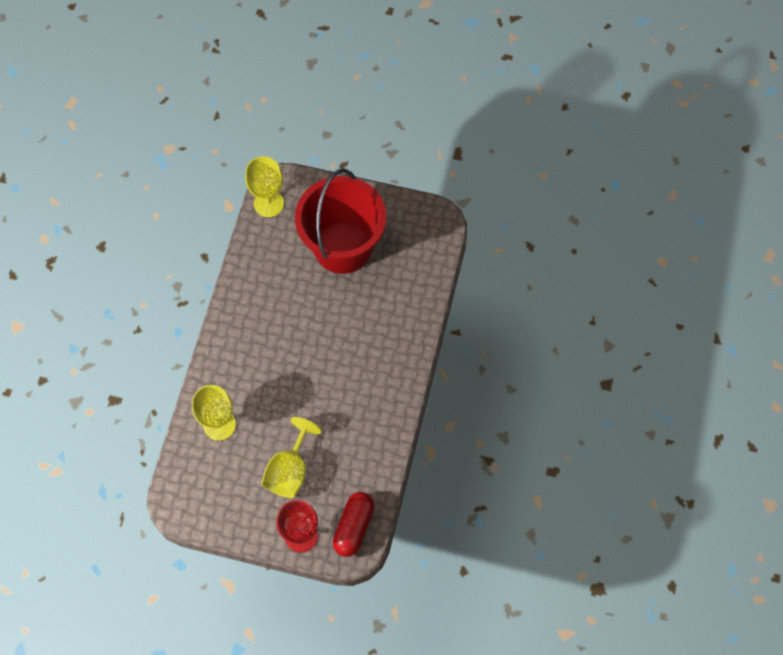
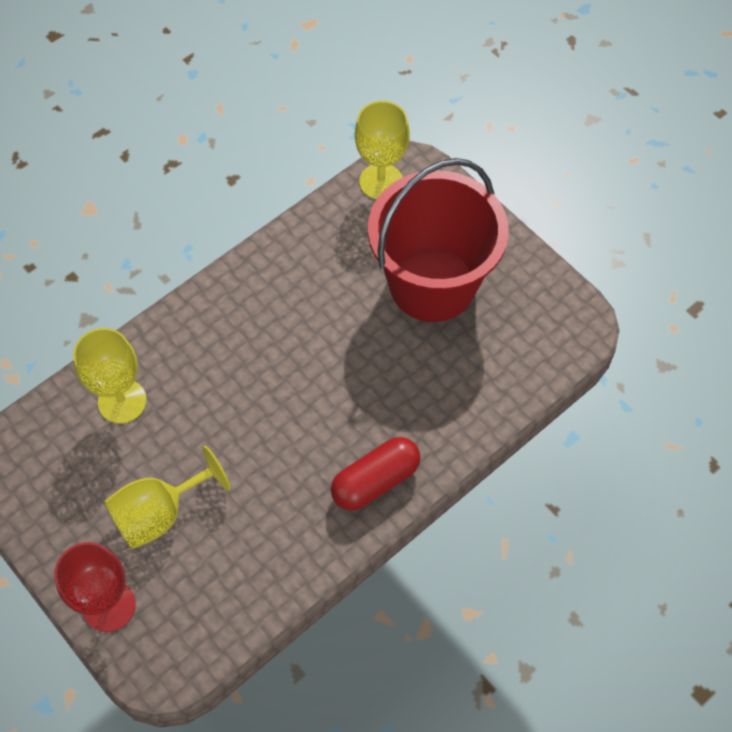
camera: 35 degrees right, 5 degrees down
(353, 527) = (181, 641): red capsule -> red capsule (375, 481)

